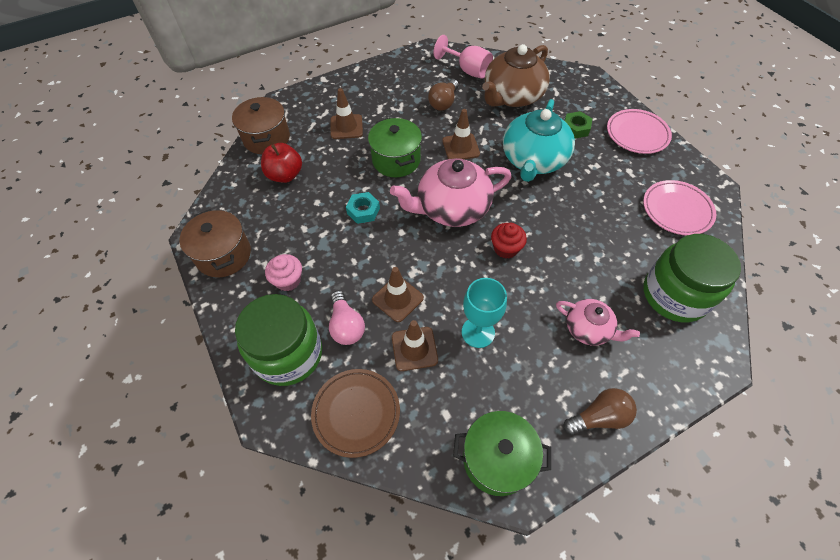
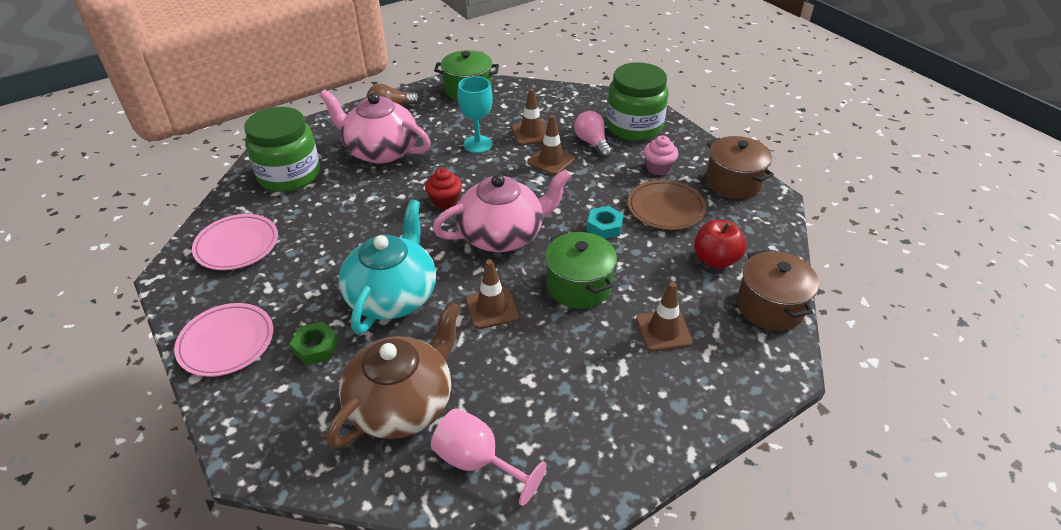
camera: 175 degrees right, 15 degrees down
(356, 413) = (569, 103): brown plate -> brown plate (665, 208)
(443, 102) = (520, 383): brown light bulb -> none
(588, 329) = (380, 150): pink teapot -> pink teapot, size x1.77

